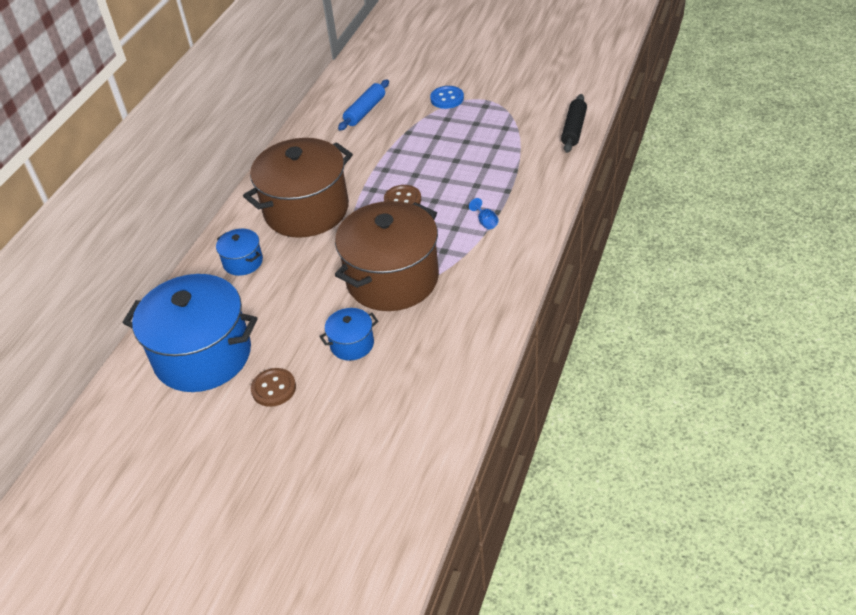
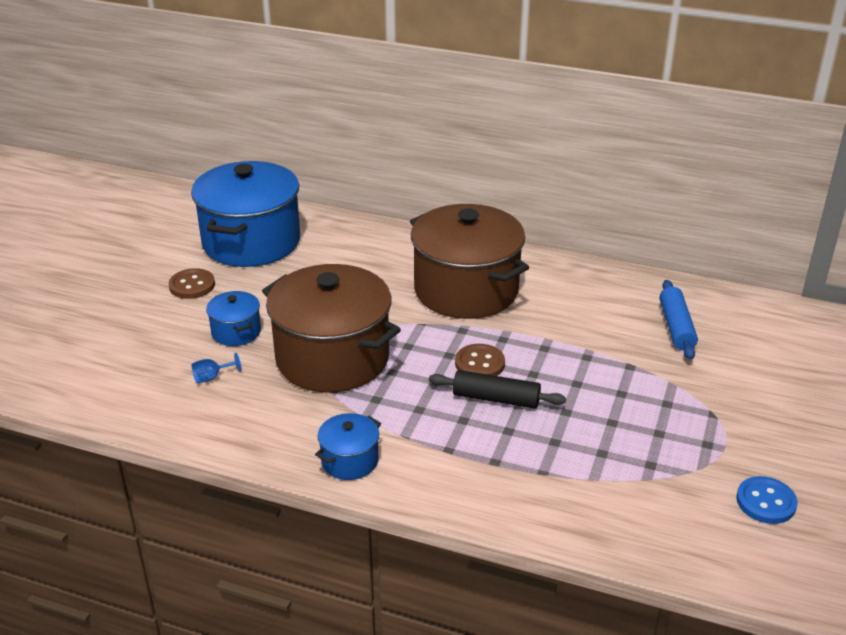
camera: 85 degrees right, 10 degrees down
(243, 262) = (382, 254): blue pot -> blue pot (349, 461)
(365, 111) = (676, 327): blue rolling pin -> blue rolling pin turned 60 degrees clockwise
(447, 98) = (720, 404): blue button -> blue button (766, 502)
(485, 222) = (427, 438): blue goblet -> blue goblet (212, 377)
(573, 129) = (653, 546): black rolling pin -> black rolling pin (496, 398)

